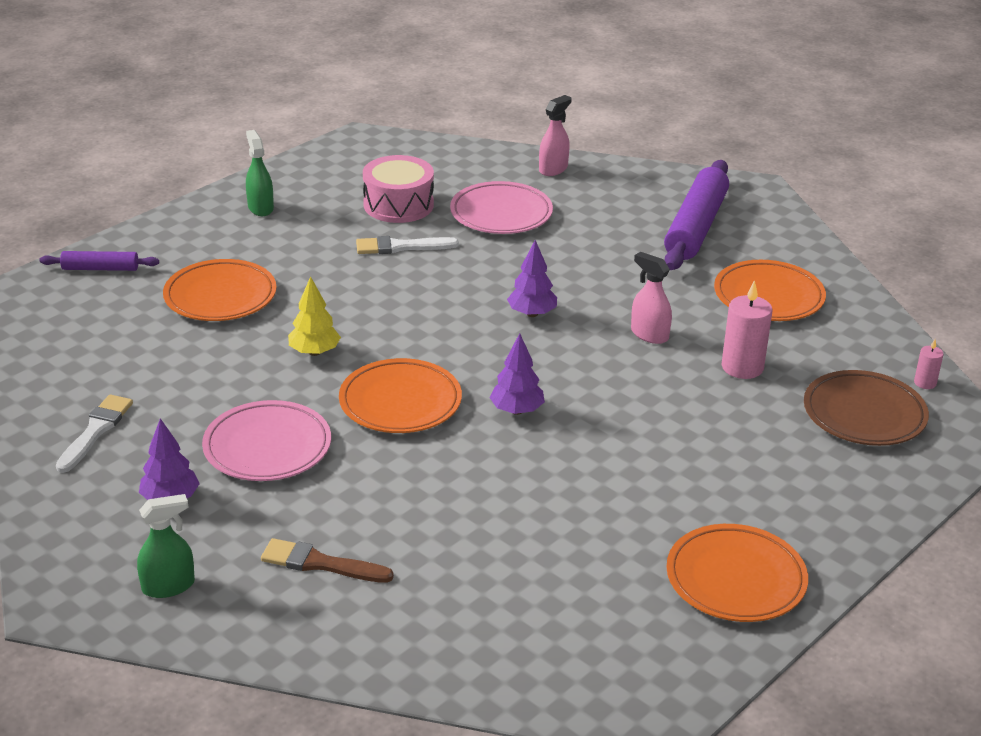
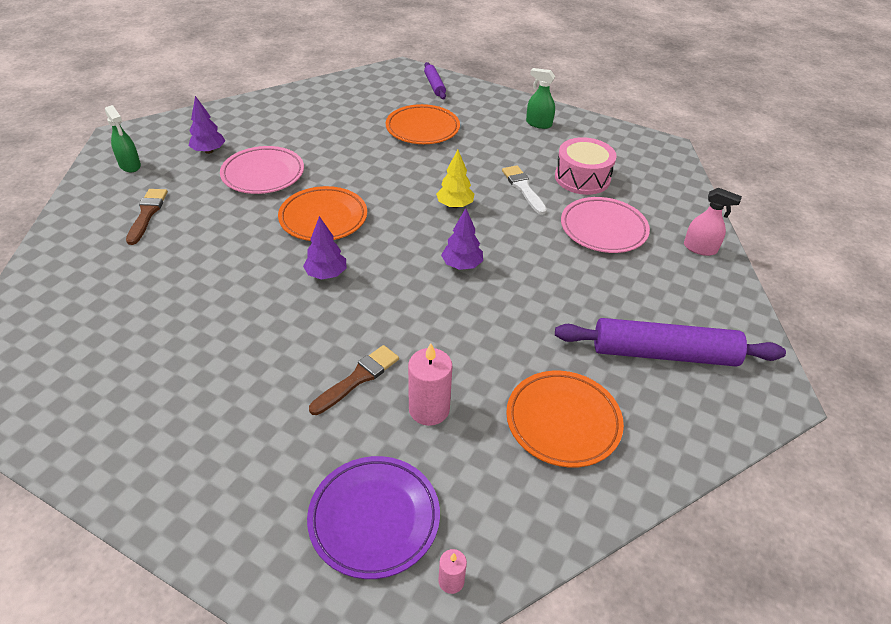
camera: 75 degrees right, 10 degrees up
(95, 431) = (270, 116): white brush -> none
(260, 208) = (538, 124): green spray bottle -> green spray bottle turned 120 degrees counterclockwise
(314, 352) = (372, 174): yellow tree -> yellow tree (454, 205)
(649, 334) = (459, 338): pink spray bottle -> none
(693, 405) = (357, 378): none -> brown brush
(735, 579) = (115, 428): orange plate -> none
(864, 414) = (374, 519): brown plate -> purple plate

